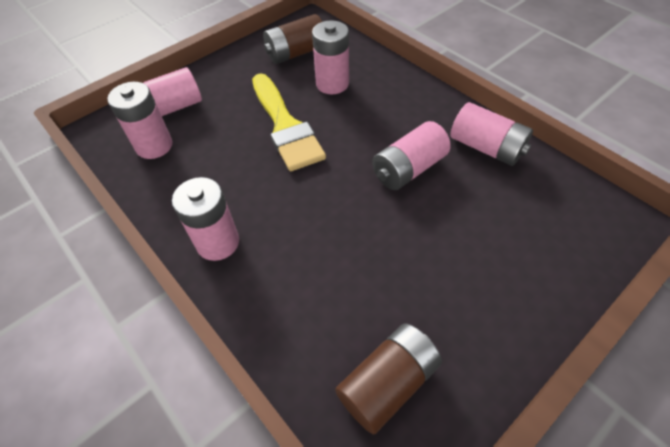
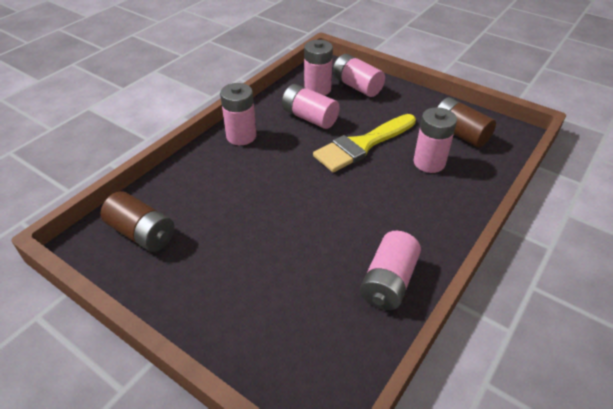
camera: 75 degrees right, 10 degrees down
(408, 169) = (339, 225): pink battery -> pink battery (309, 117)

